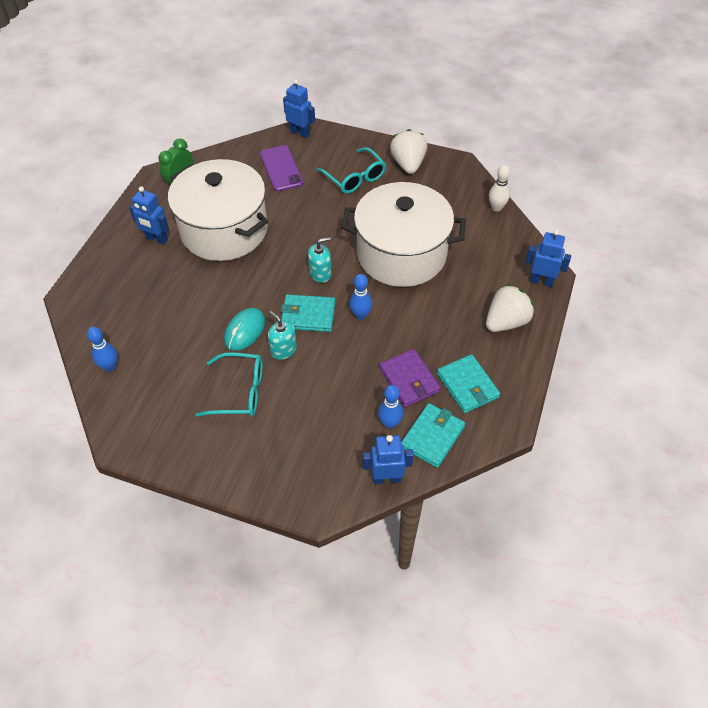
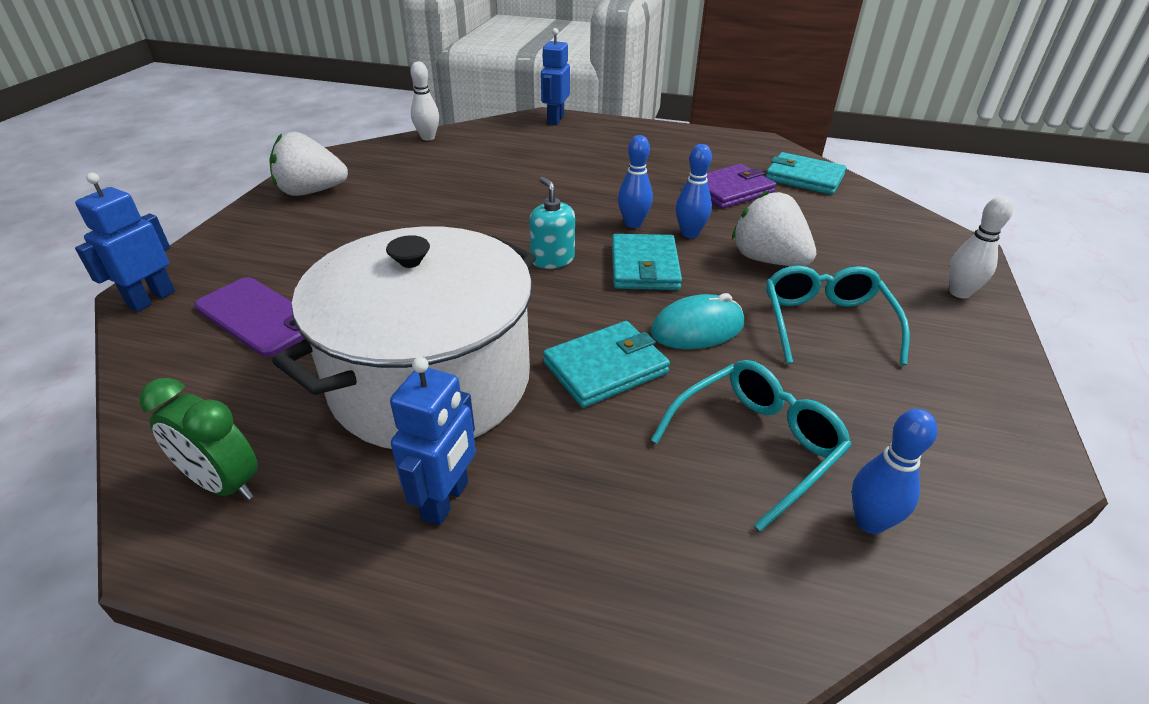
camera: 95 degrees left, 15 degrees down
(245, 331) = (697, 328): turquoise mouse -> turquoise mouse turned 45 degrees counterclockwise
(259, 477) = (959, 293): none -> white bowling pin
(281, 168) = (258, 316): purple phone -> purple phone turned 60 degrees clockwise
(283, 349) = (722, 285): turquoise soap dispenser -> none
(354, 177) = (323, 235): turquoise glasses -> turquoise glasses (755, 445)
(386, 478) = (880, 203): blue robot -> none
(390, 423) = (803, 201): blue bowling pin -> blue bowling pin (690, 233)
(401, 254) = (510, 196): white pot -> none
(467, 385) = (722, 159): turquoise wallet -> turquoise wallet (606, 368)
(506, 322) = (620, 138): white strawberry -> white strawberry (768, 260)

